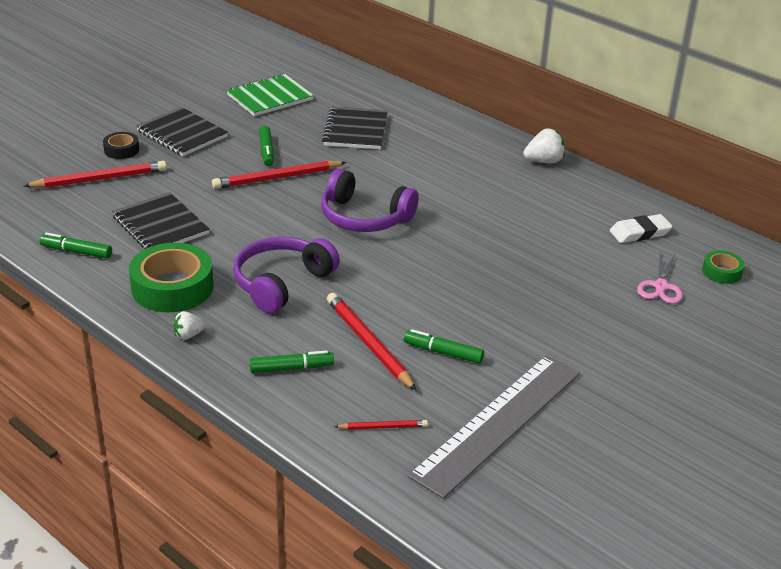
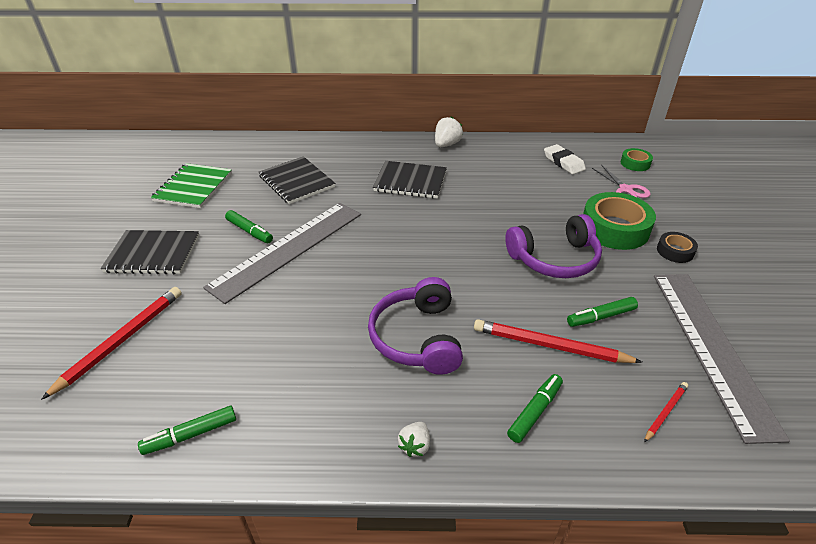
camera: 40 degrees left, 5 degrees up
(121, 150) = (109, 299): black tape -> black tape (675, 251)
(160, 225) = (243, 351): black notebook -> black notebook (410, 181)
(172, 287) = (335, 406): green tape -> green tape (614, 228)
(277, 178) = (288, 249): red pencil -> grey ruler
(364, 217) = (397, 244): purple headphones -> purple headphones (554, 259)
(640, 233) = (563, 162): white eraser -> white eraser turned 60 degrees counterclockwise

